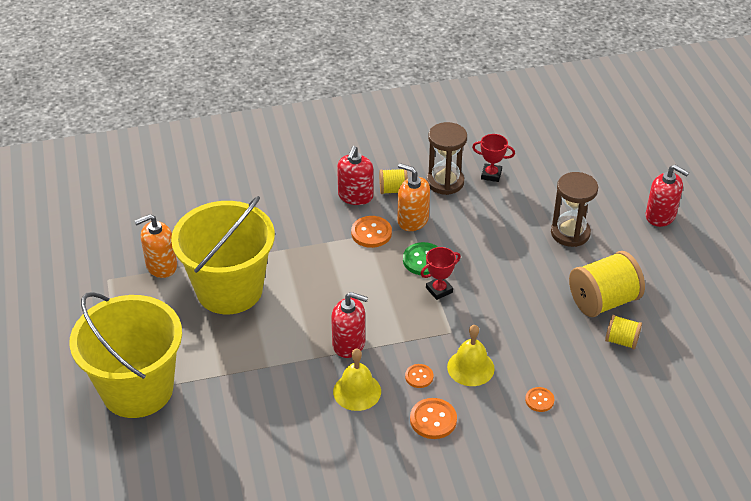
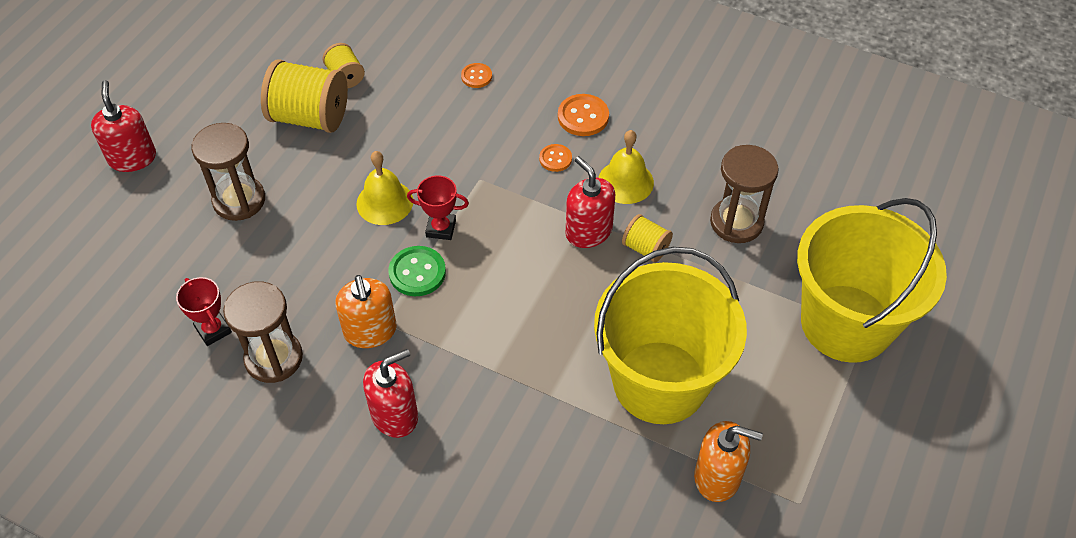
camera: 140 degrees left, 10 degrees up
(257, 411) = (736, 222): none -> brown hourglass
(371, 233) = (433, 347): orange button -> none
(393, 190) = (343, 391): yellow spool -> yellow spool (645, 248)
(470, 367) = (500, 137): yellow bell -> yellow bell (384, 202)

